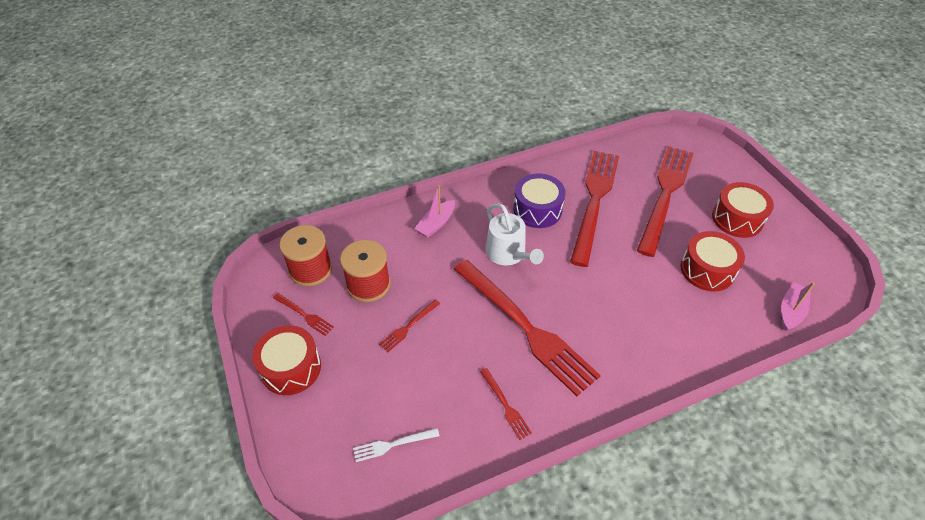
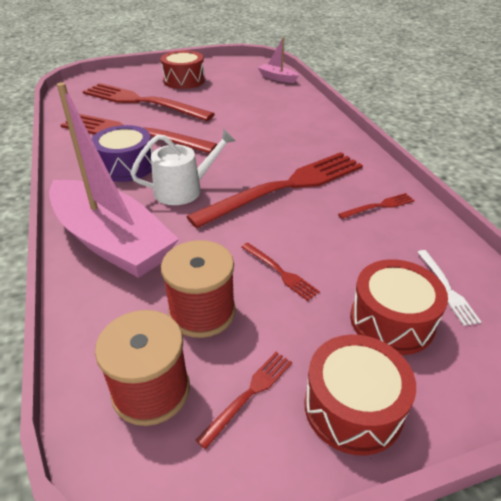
camera: 85 degrees left, 10 degrees down
(436, 224) = (112, 241): pink boat -> pink boat, size x2.29
(707, 270) = (233, 98): red drum -> red drum (392, 320)

